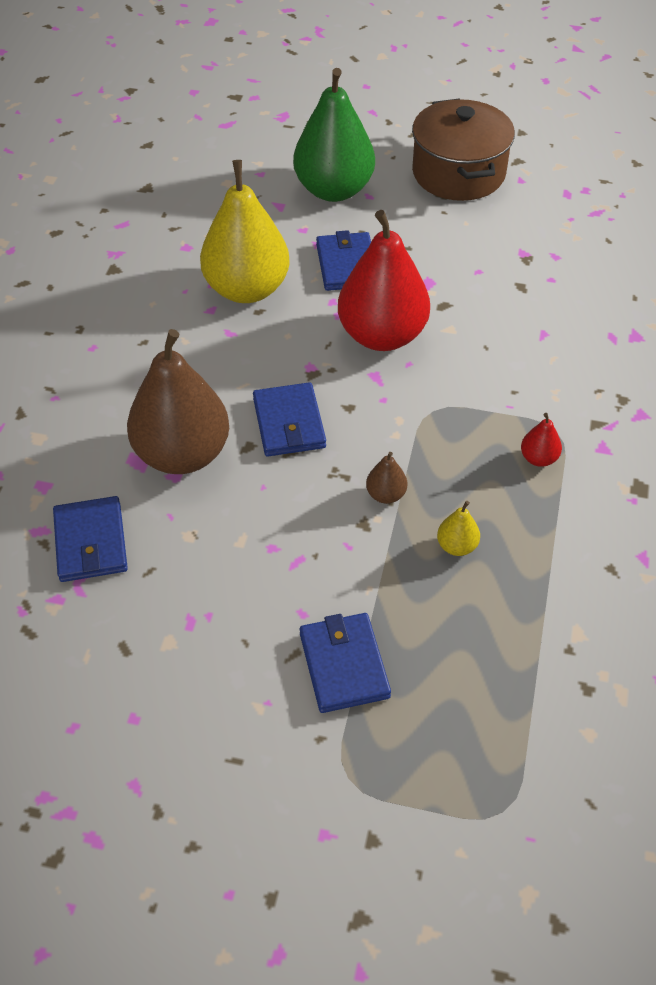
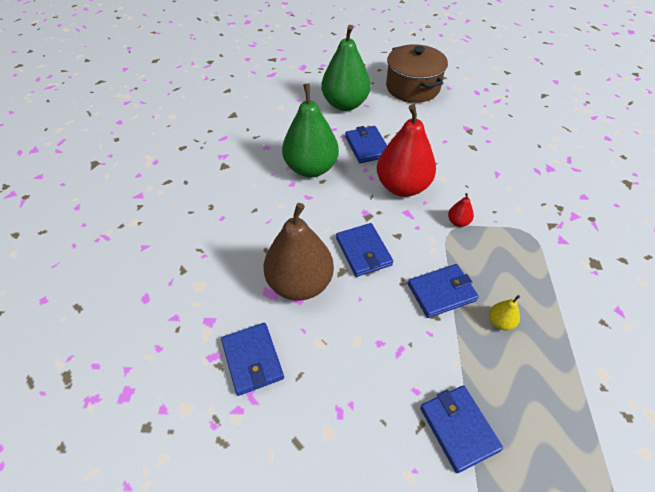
camera: 10 degrees left, 0 degrees up
(247, 289) = (311, 168): yellow pear -> green pear
(386, 495) = (441, 292): brown pear -> blue wallet
(538, 458) = (527, 253): red pear -> red pear (458, 222)

